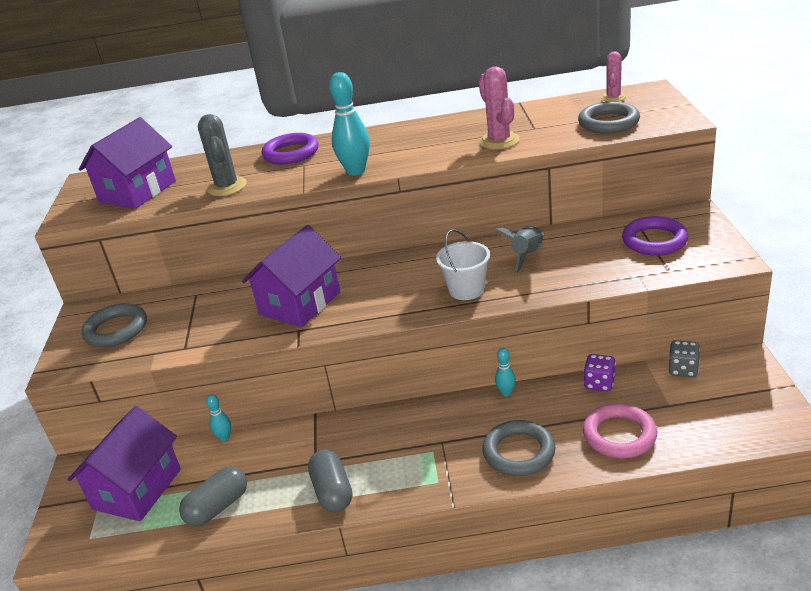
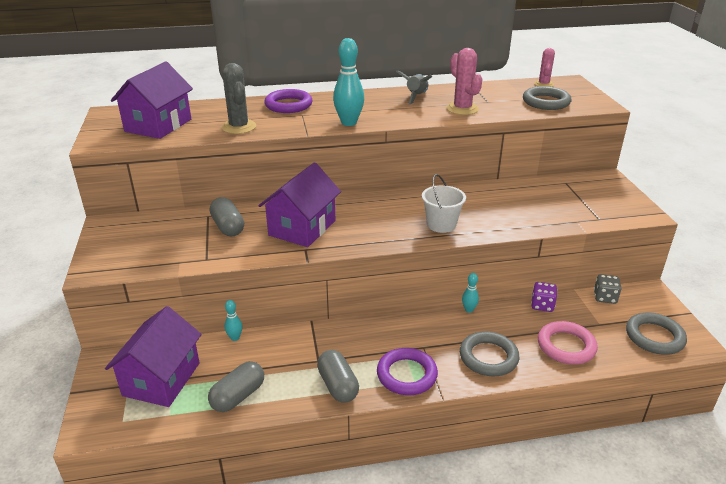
camera: 10 degrees left, 0 degrees up
(116, 329) = (140, 241): grey ring -> grey ring (654, 337)
(215, 307) = (228, 227): none -> grey capsule
(526, 256) = (484, 201): grey rocket -> grey rocket (416, 97)
(654, 241) = (582, 196): purple ring -> purple ring (406, 375)

